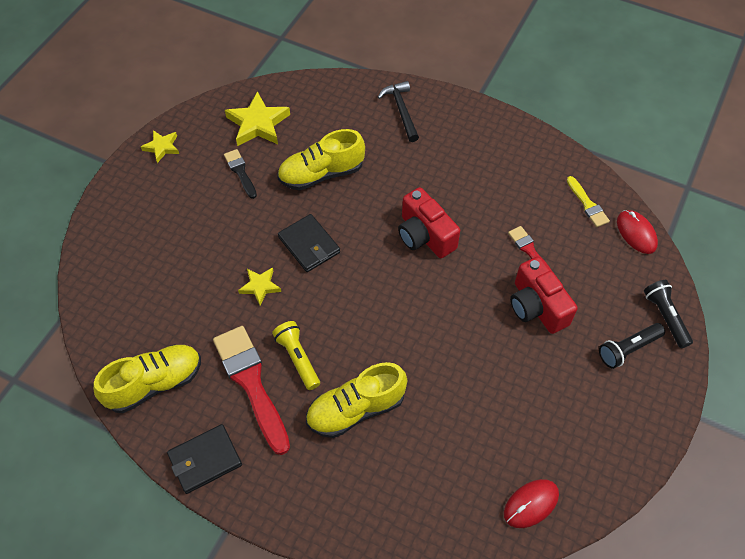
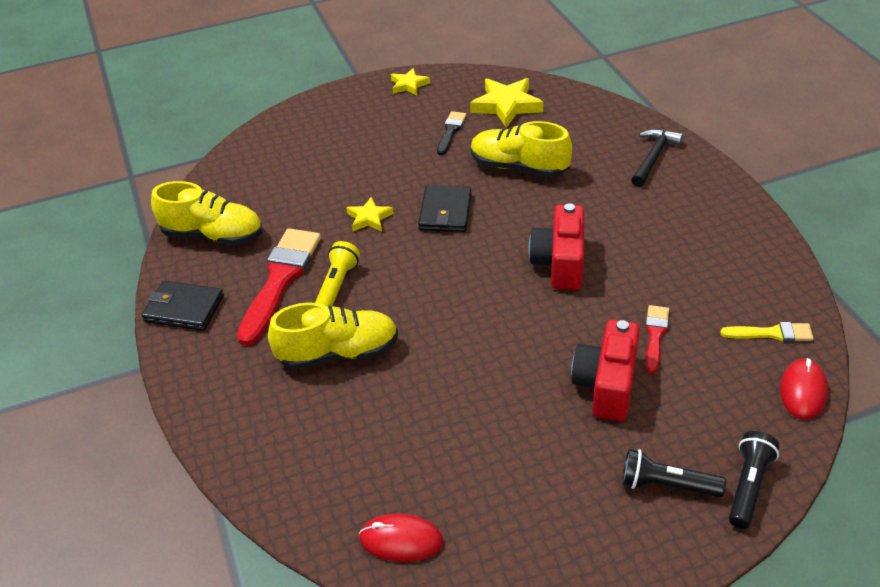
camera: 45 degrees right, 15 degrees down
(356, 409) = (338, 353): yellow shoe -> yellow shoe turned 150 degrees clockwise
(587, 204) = (771, 333): yellow brush -> yellow brush turned 105 degrees counterclockwise

